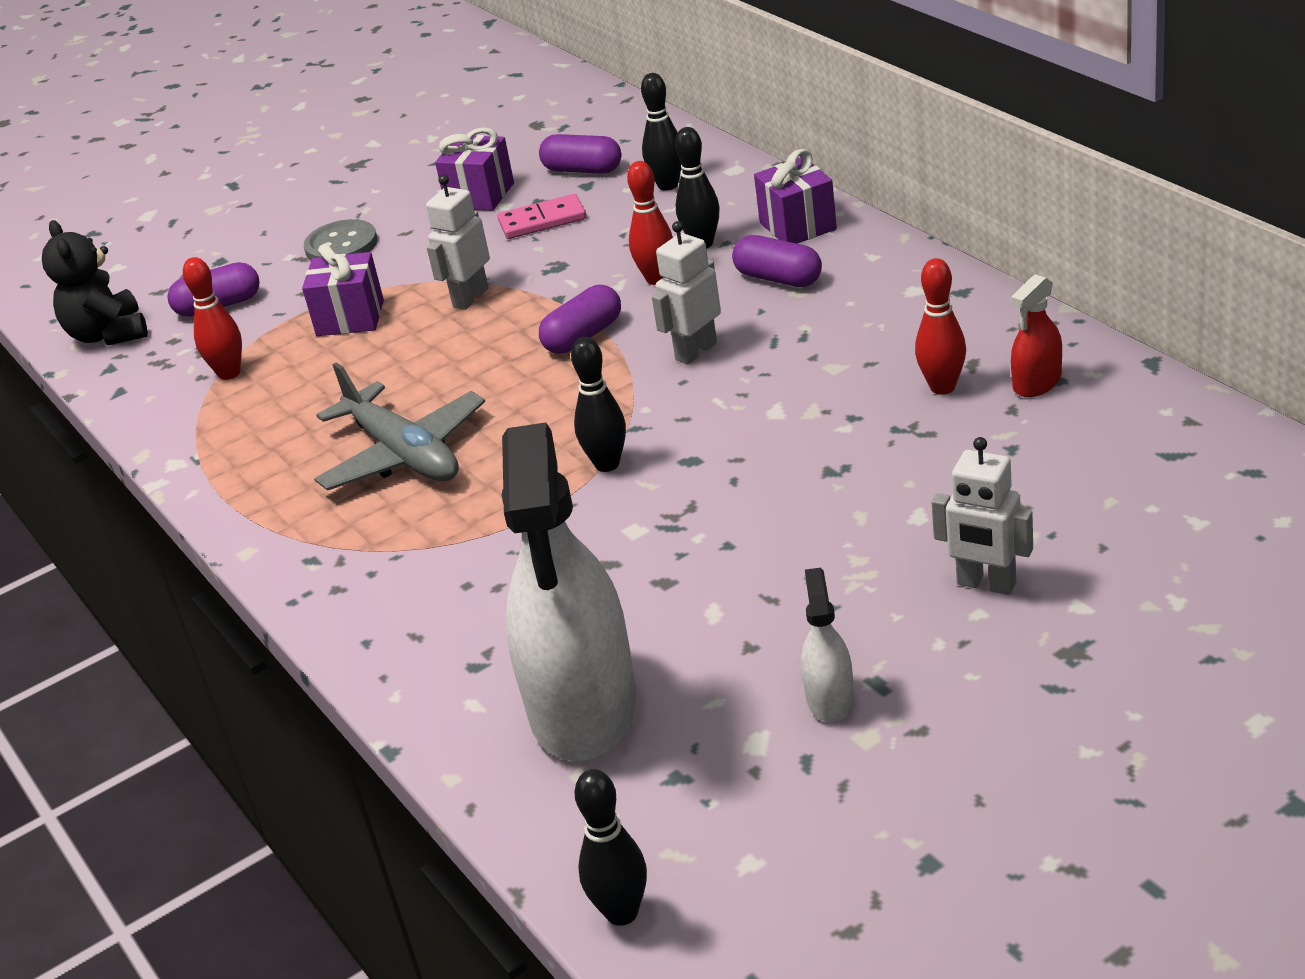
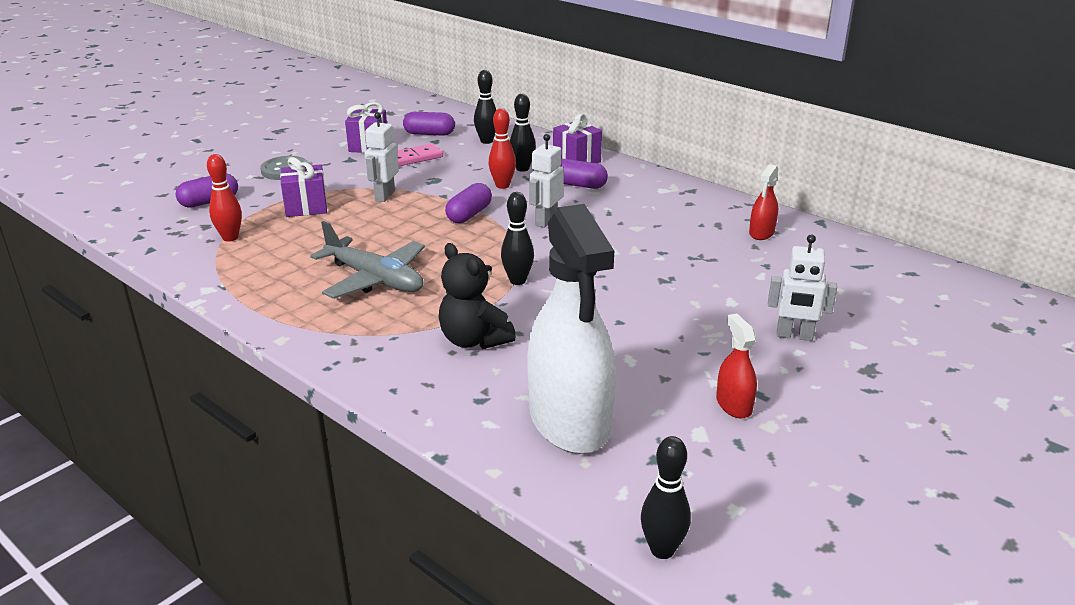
camera: 20 degrees left, 5 degrees down
(108, 334) = (132, 218): black teddy bear -> black teddy bear (474, 340)
(830, 699) = (734, 405): white spray bottle -> red spray bottle
(942, 387) = (707, 236): red bowling pin -> none

